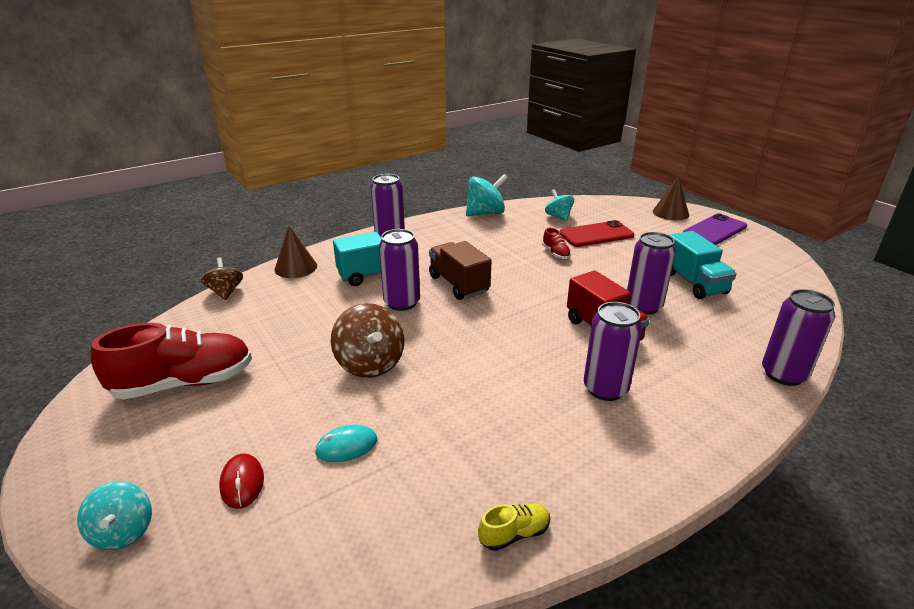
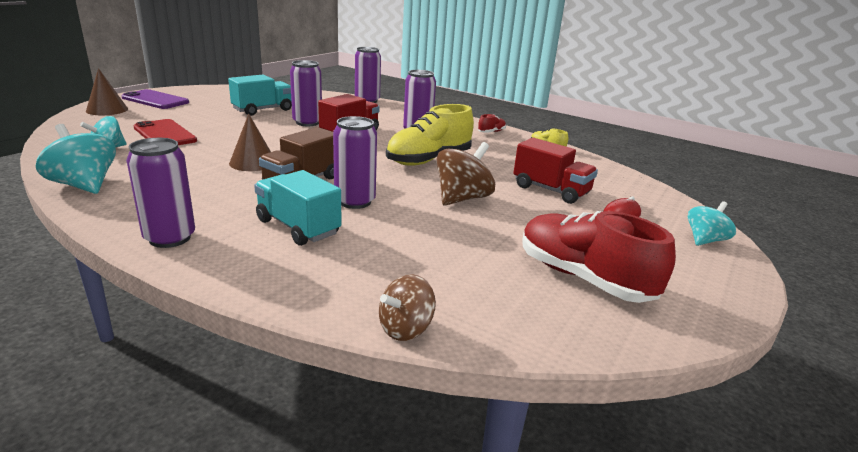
camera: 115 degrees left, 5 degrees down
(296, 267) = (299, 290): brown cone -> brown cone (253, 162)
(346, 446) = (551, 190): turquoise mouse -> red truck
(488, 370) = (429, 160): none -> yellow shoe
(556, 253) = (216, 148): red shoe -> red shoe (491, 132)

